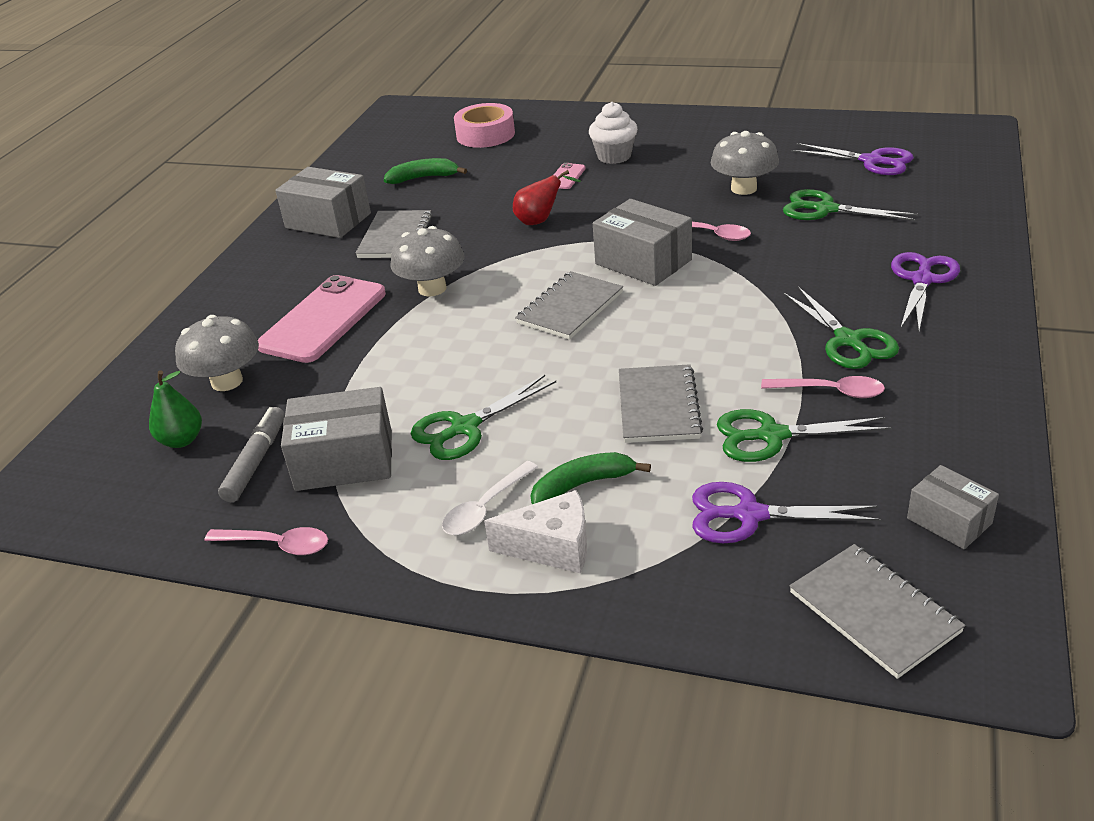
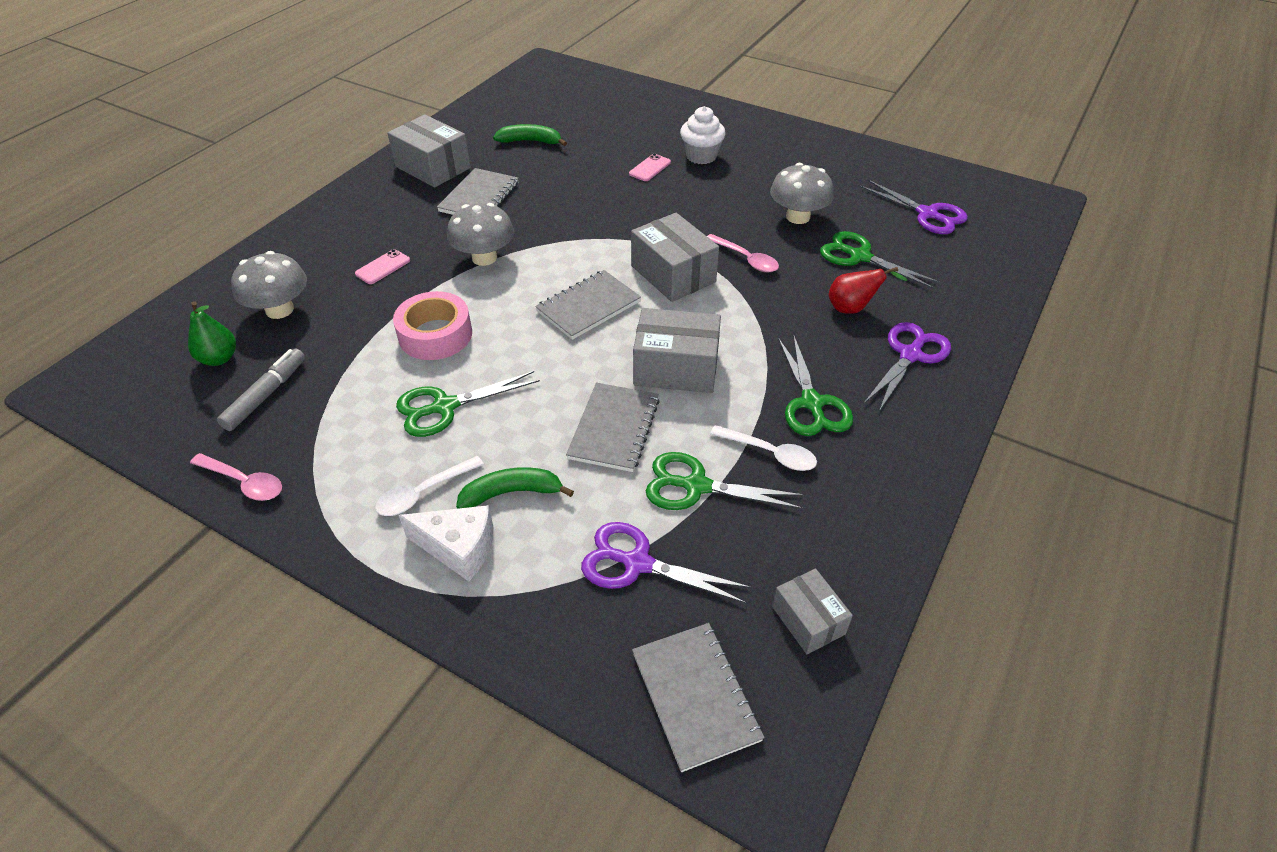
camera: 10 degrees right, 10 degrees up
(323, 320) = (383, 267): pink phone -> pink phone, size x0.43
(344, 460) = (334, 413): grey box -> grey box (676, 368)
(485, 135) = (602, 108): pink tape -> pink tape (435, 335)
(540, 221) = (606, 209): red pear -> red pear (853, 308)
(830, 391) = (769, 453): pink spoon -> white spoon

